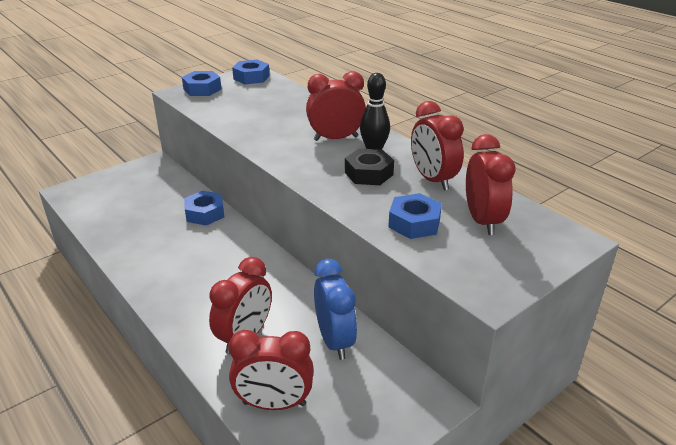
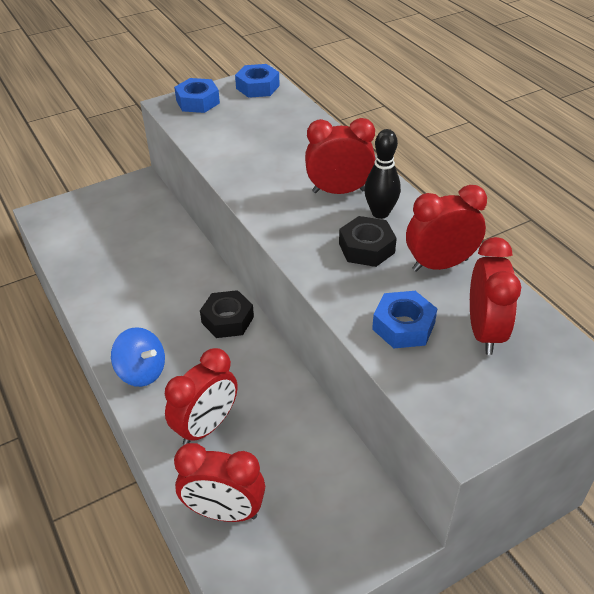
camera: 10 degrees right, 10 degrees up
(177, 301) = (142, 372): none -> blue spinning top
(205, 213) = (187, 259): blue nut -> none
(249, 254) = (227, 320): none -> black nut
(334, 341) = (301, 443): blue clock -> none
(433, 180) = (440, 265): red clock -> red clock turned 90 degrees clockwise

